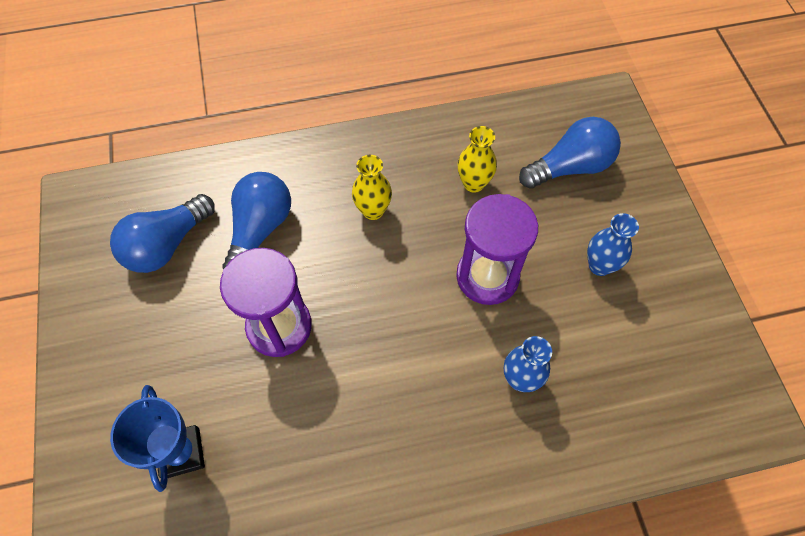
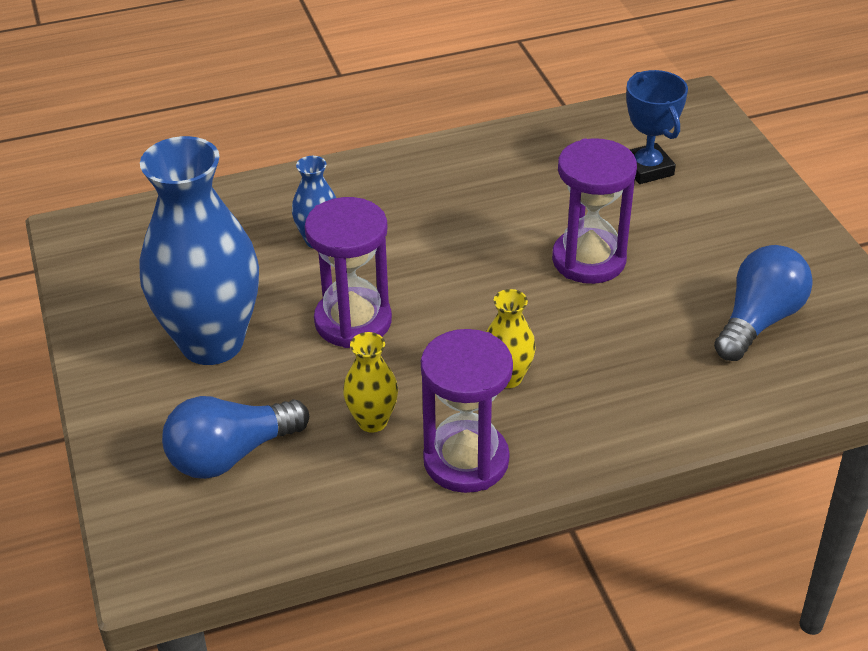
camera: 175 degrees right, 20 degrees down
(260, 229) = (649, 345): blue light bulb -> none
(412, 148) = (466, 460): none -> purple hourglass
(599, 266) = (212, 343): blue vase -> blue vase, size x2.23

